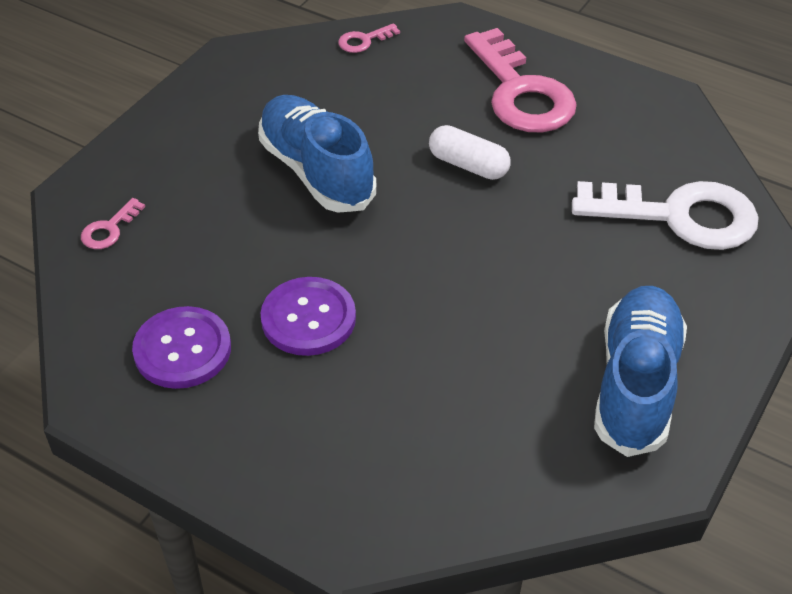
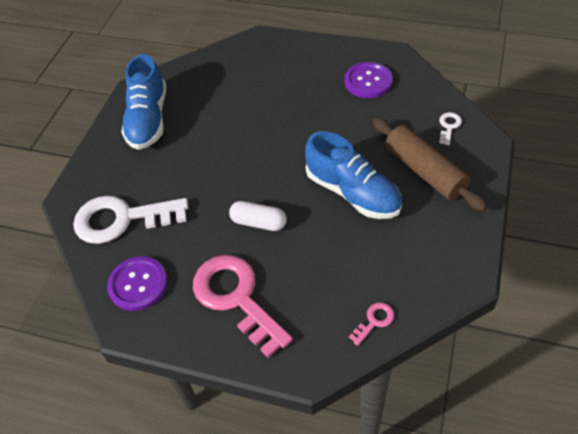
camera: 170 degrees right, 5 degrees up
(109, 229) = (449, 126): pink key -> white key
(196, 174) = (424, 171): none -> brown rolling pin
(308, 318) = (315, 109): purple button -> purple button (138, 284)

